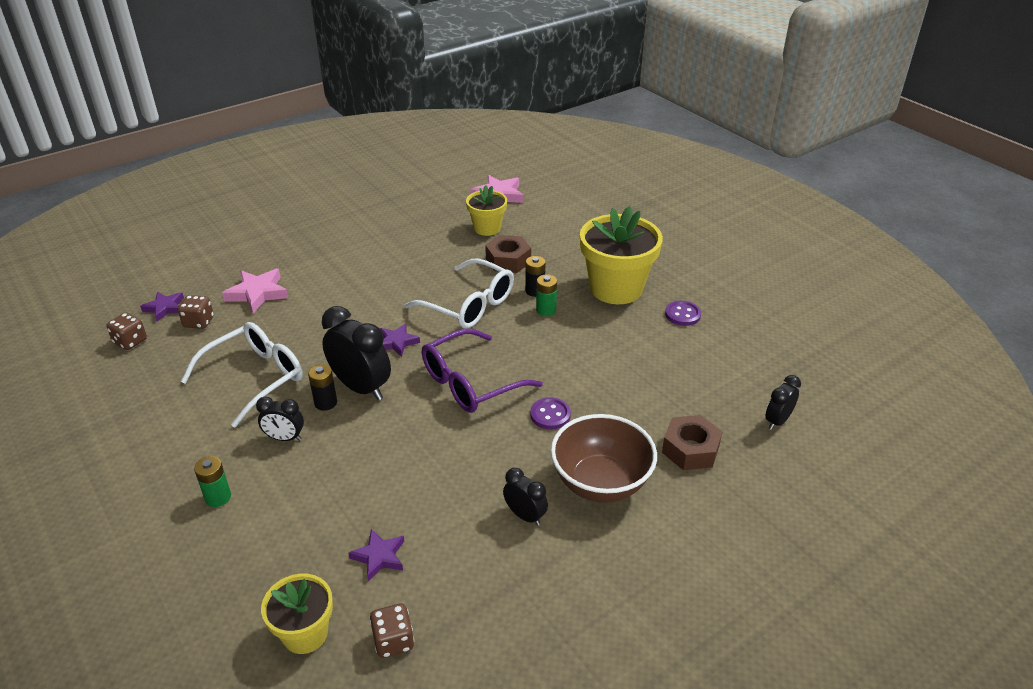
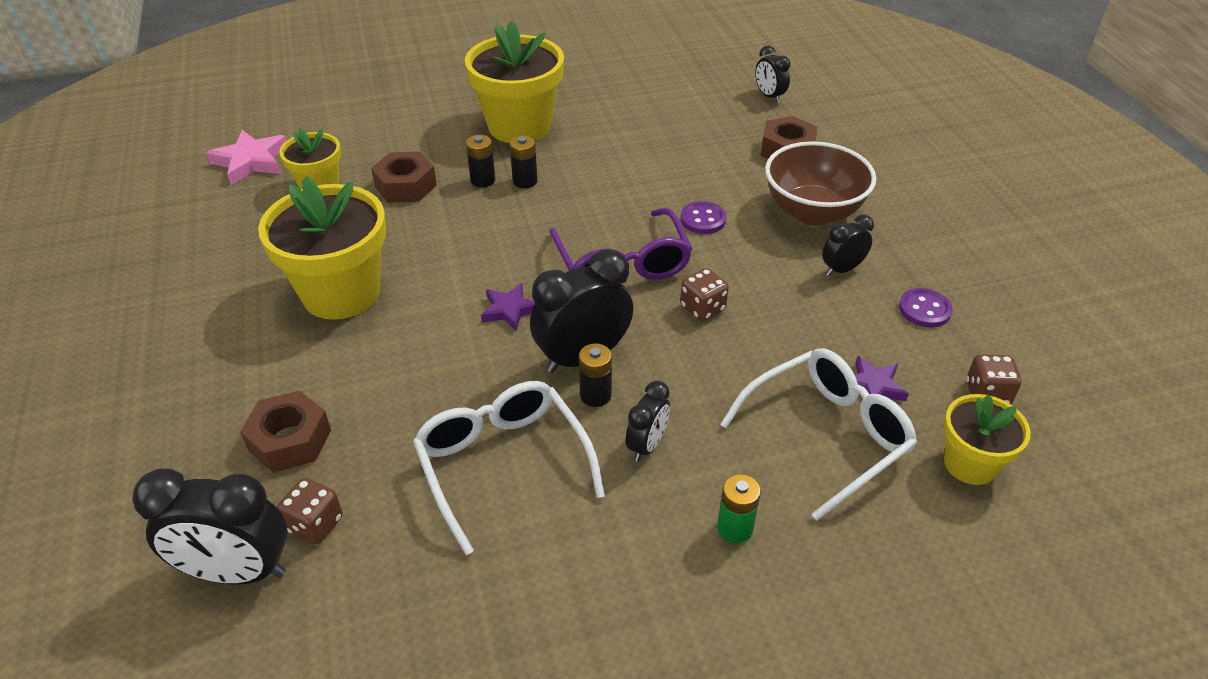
camera: 70 degrees left, 5 degrees up
(130, 341) = (305, 629): brown dice -> brown dice (702, 308)
(165, 308) = (238, 572): purple star -> black clock
(257, 293) = (290, 440): pink star -> brown nut
(386, 270) = (341, 293): none -> yellow flower pot
(468, 304) = (473, 235): white glasses -> white glasses (826, 436)
(546, 310) = (525, 181): green battery -> black battery
(682, 314) = (592, 100): purple button -> purple button (924, 309)

